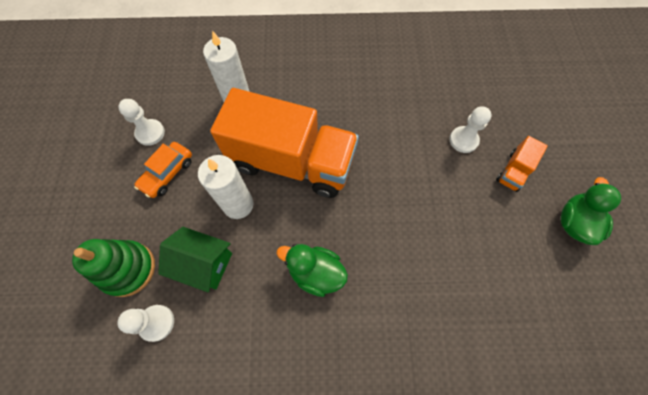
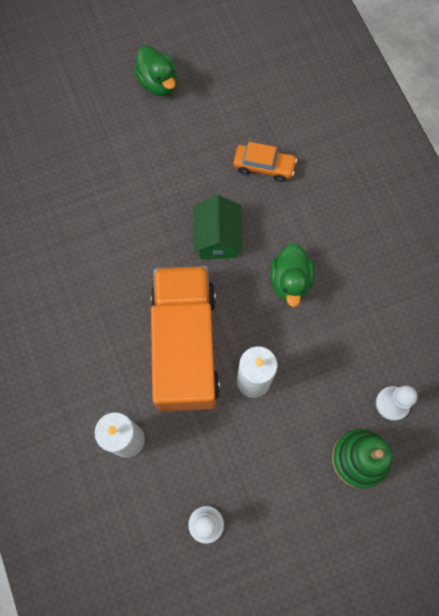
camera: 110 degrees left, 5 degrees up
(167, 173) = (247, 474): orange car -> orange car (264, 166)
(204, 263) = (324, 387): green house -> green house (217, 238)
(463, 140) = (101, 187): white pawn -> none
(513, 171) = (121, 137): orange truck -> none
(574, 222) = (158, 83): green duck -> green duck turned 120 degrees counterclockwise

